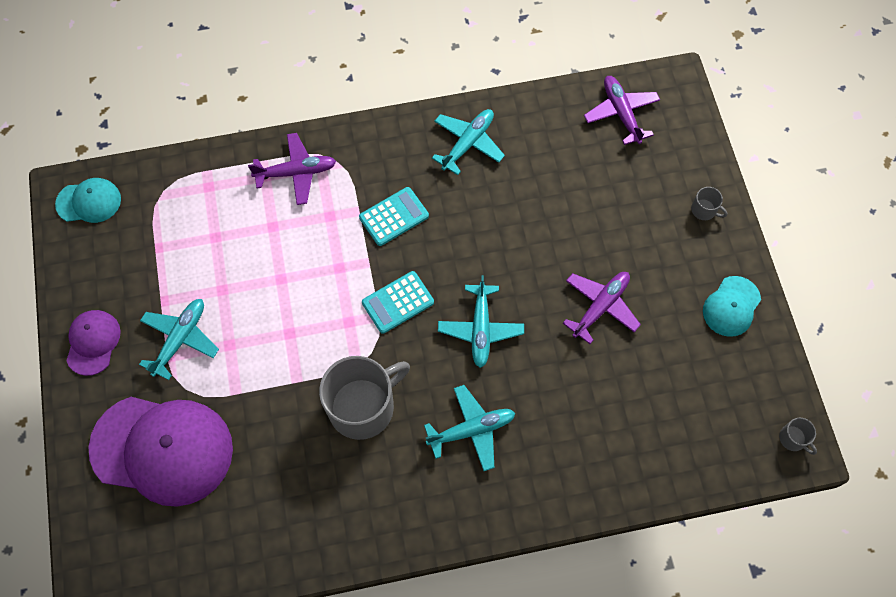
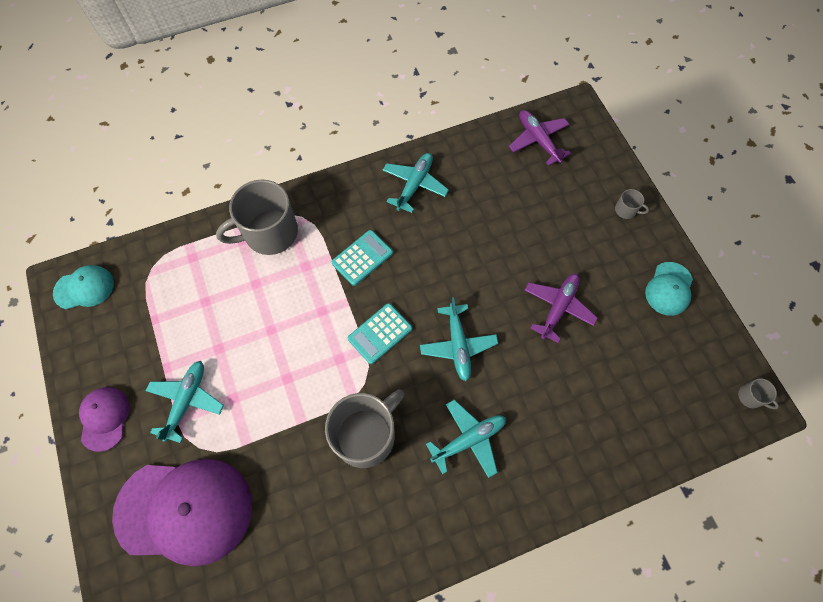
camera: 10 degrees left, 0 degrees up
(296, 172) = (269, 233): purple plane -> grey mug

